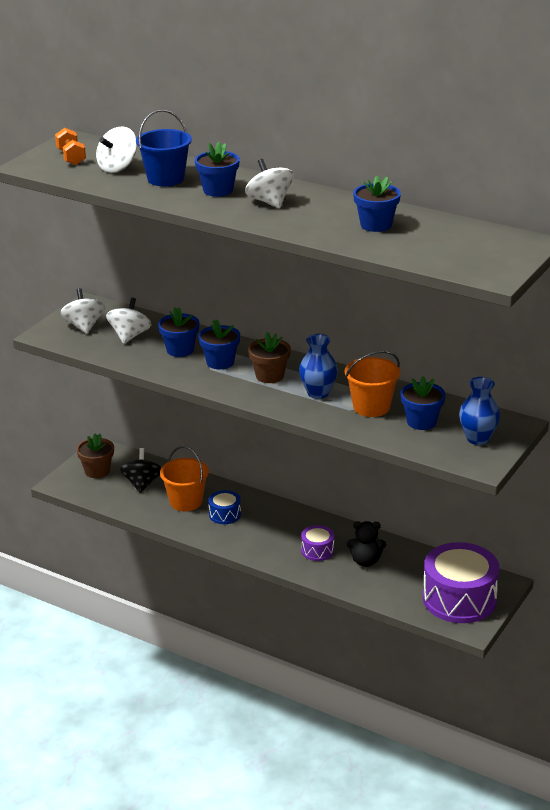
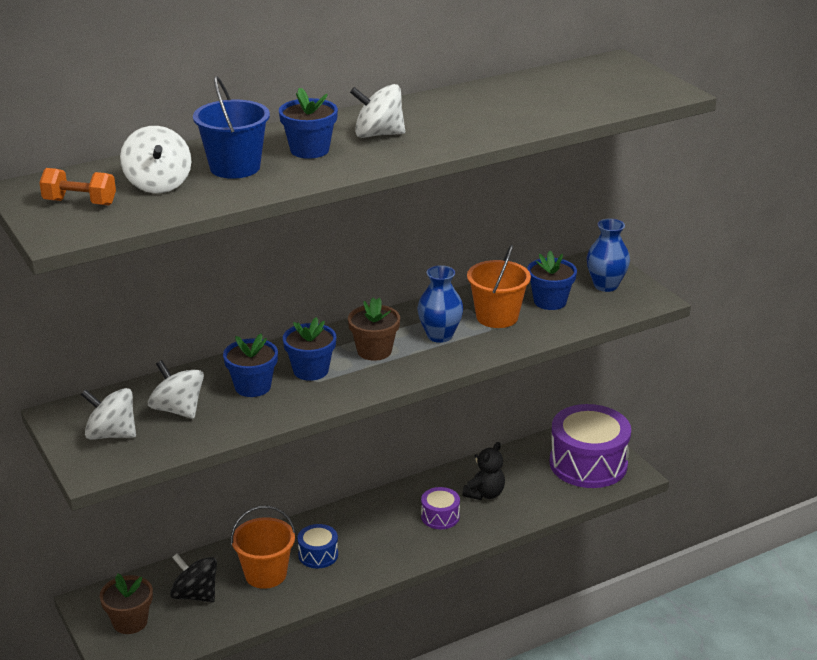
camera: 60 degrees left, 0 degrees up
(376, 225) = (501, 105): blue flower pot -> none

